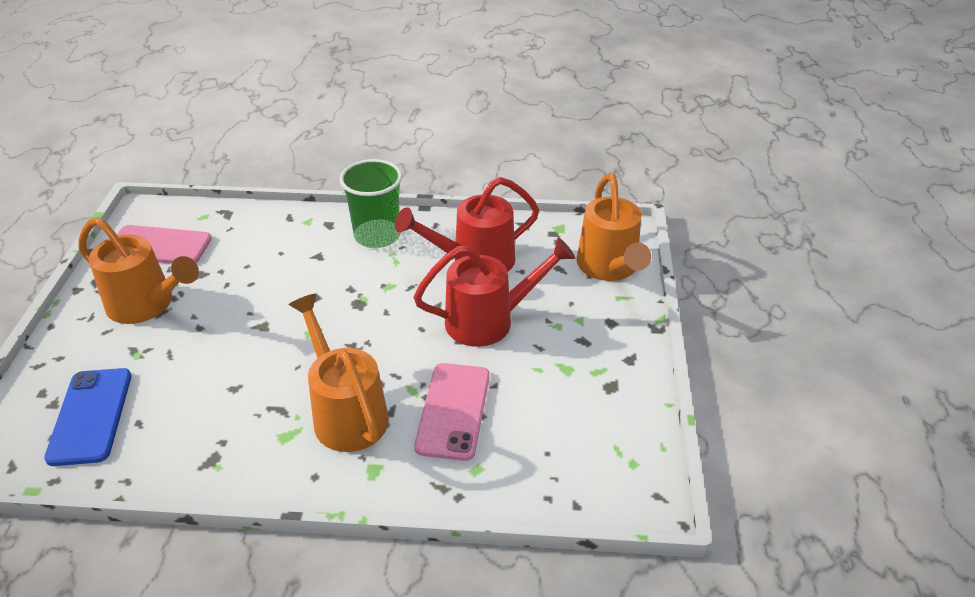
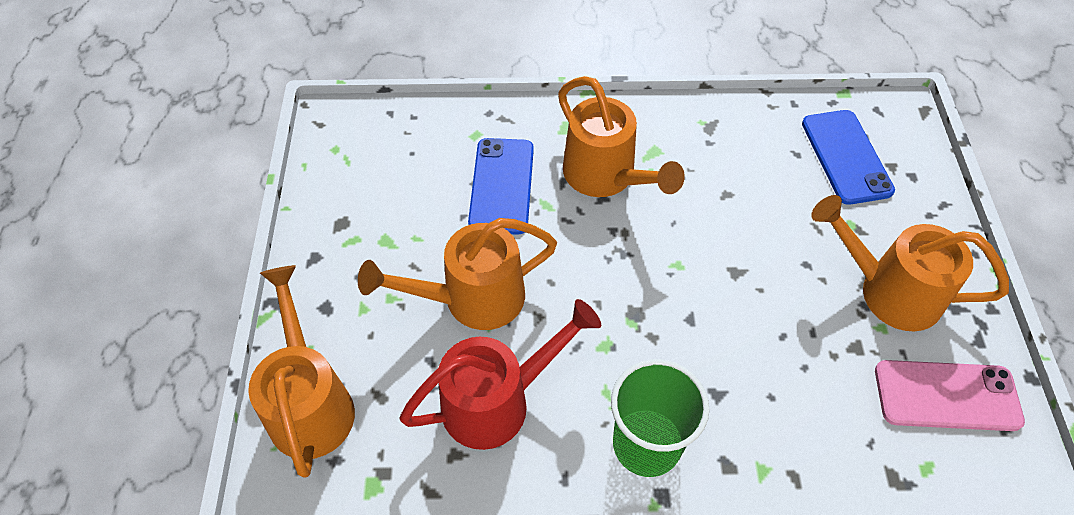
camera: 175 degrees right, 15 degrees up
(453, 411) = (502, 186): pink phone -> blue phone
(489, 320) = (472, 299): red watering can -> orange watering can

